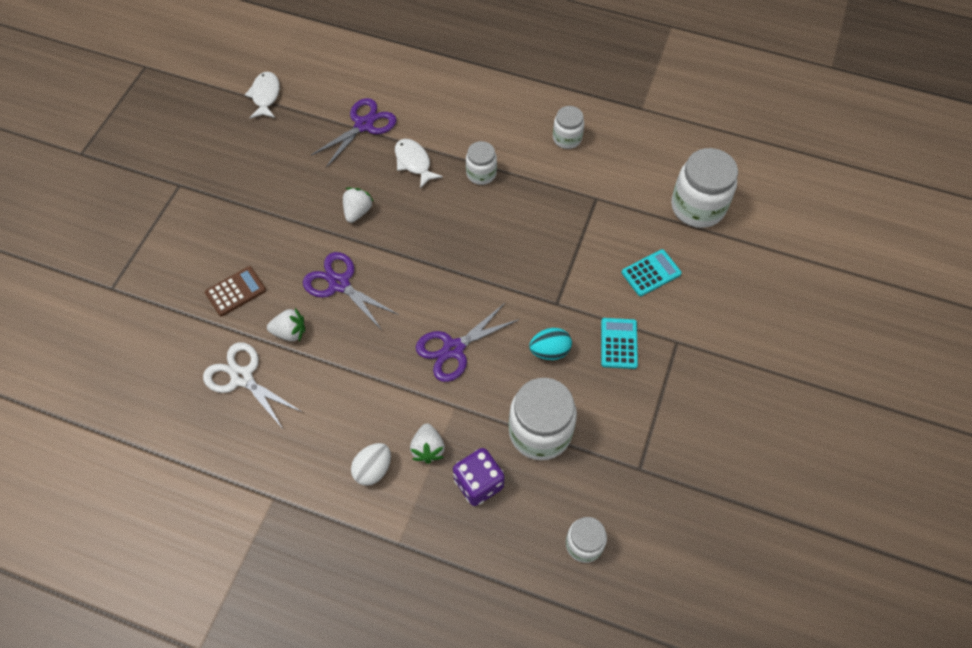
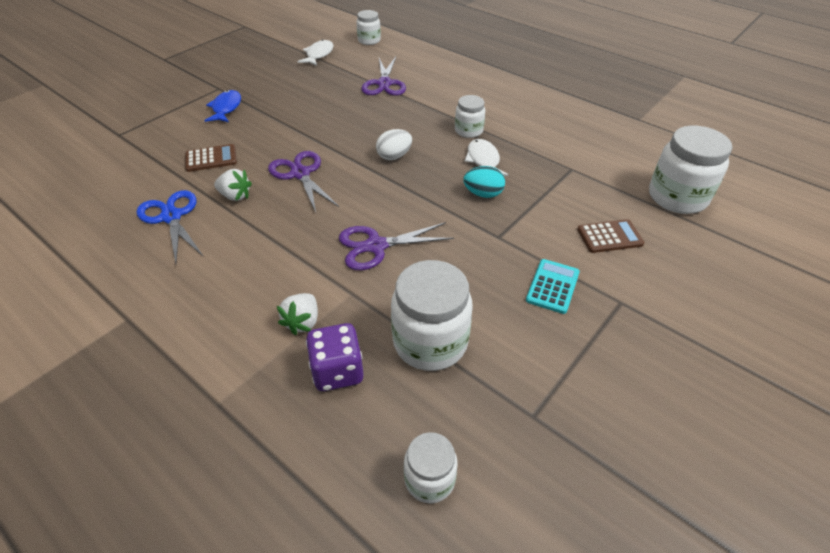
camera: 20 degrees right, 15 degrees down
(207, 214) = (226, 108): none -> blue fish
(242, 377) = (171, 217): white scissors -> blue scissors
(357, 211) = (346, 132): white strawberry -> none
(364, 125) = (384, 83): purple scissors -> purple scissors turned 120 degrees clockwise
(373, 469) = (237, 324): white egg -> white egg (394, 156)
(414, 162) = (413, 112): white fish -> white fish (483, 160)
(550, 351) = (474, 273): turquoise egg -> turquoise egg (483, 194)
(567, 138) = (559, 124): white jar -> white jar (369, 40)
(651, 273) = (609, 237): turquoise calculator -> brown calculator

